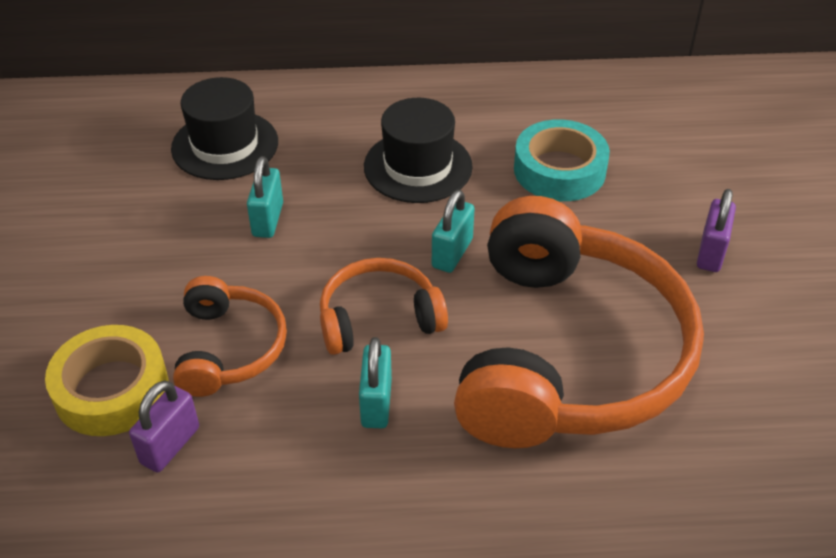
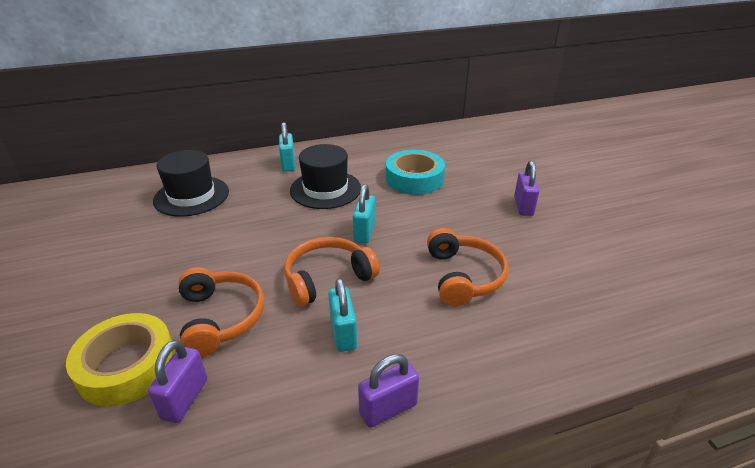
camera: 15 degrees left, 10 degrees down
(268, 220) = (231, 233): turquoise padlock -> turquoise padlock (288, 164)
(401, 513) = (388, 409): none -> purple padlock
(567, 354) = (463, 276): orange headphones -> orange headphones, size x0.48

